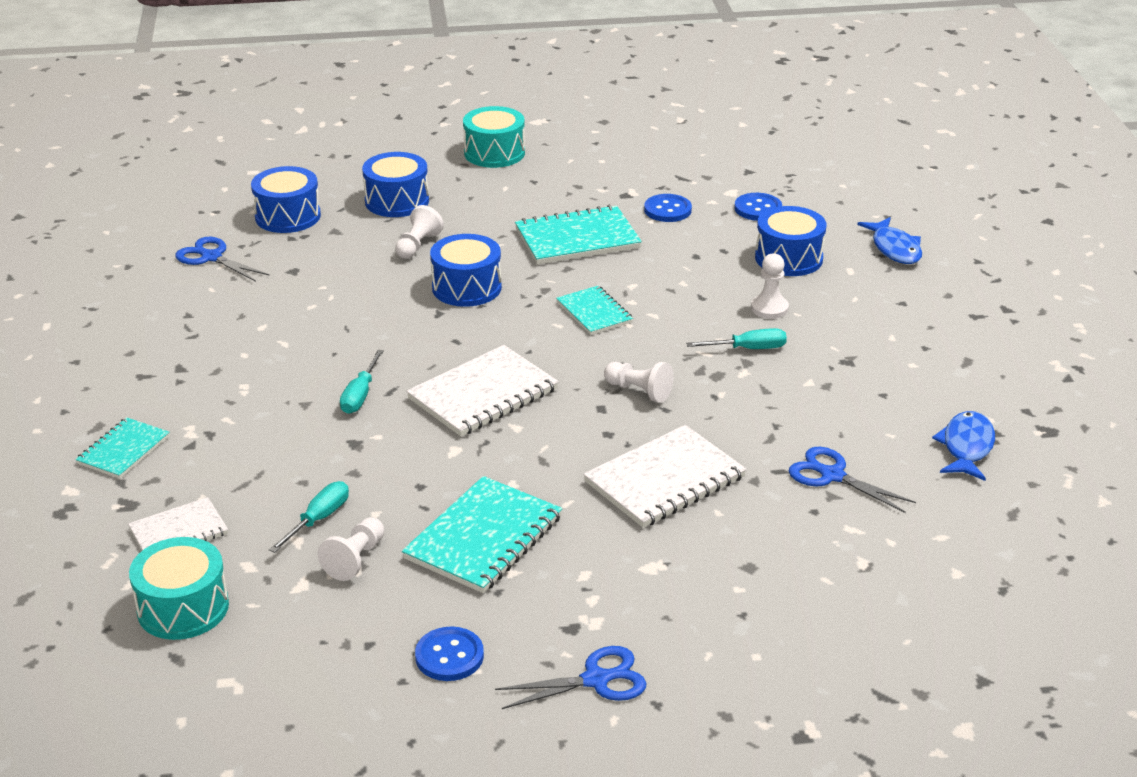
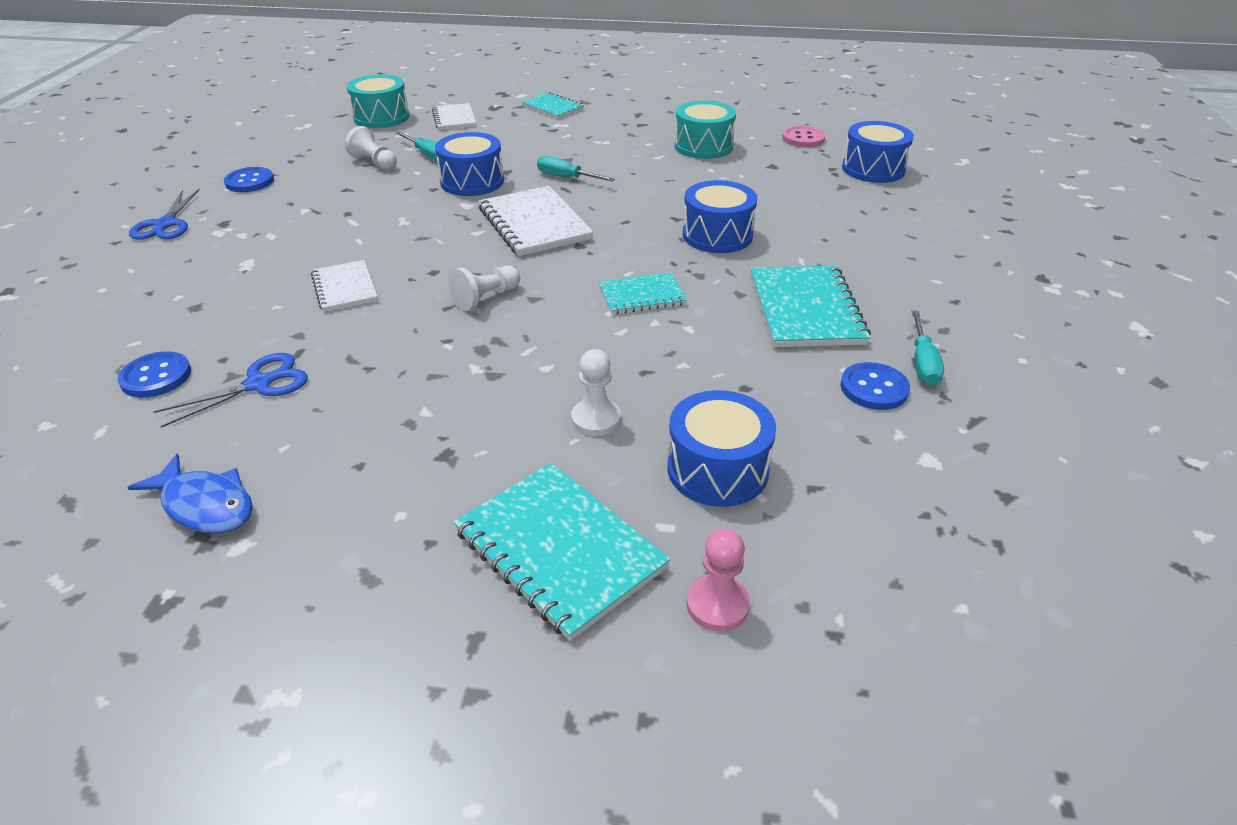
camera: 105 degrees right, 5 degrees up
(211, 257) = (803, 138): blue scissors -> pink button
(397, 201) = (903, 218): blue drum -> blue drum (472, 181)
(417, 245) = (807, 220): white pawn -> none
(483, 538) = (351, 204): turquoise notebook -> turquoise notebook (559, 550)
(494, 153) = (1030, 284): turquoise drum -> turquoise drum (703, 146)
(664, 480) = (345, 288): white notebook -> white notebook, size x0.60
(748, 349) = (518, 382): turquoise screwdriver -> turquoise screwdriver (922, 363)
(758, 209) = (873, 475): blue button -> blue button (156, 377)
(894, 249) = (717, 605): blue fish -> pink pawn

